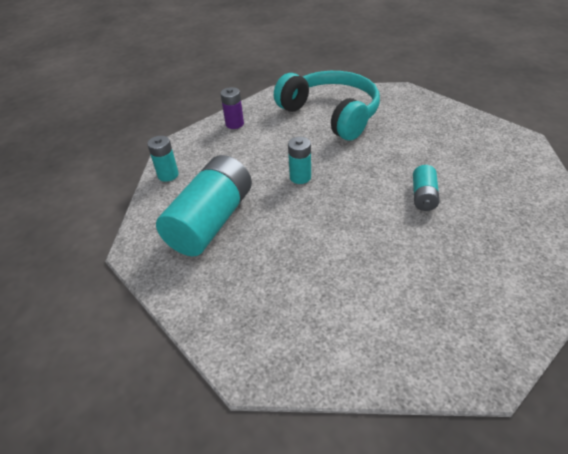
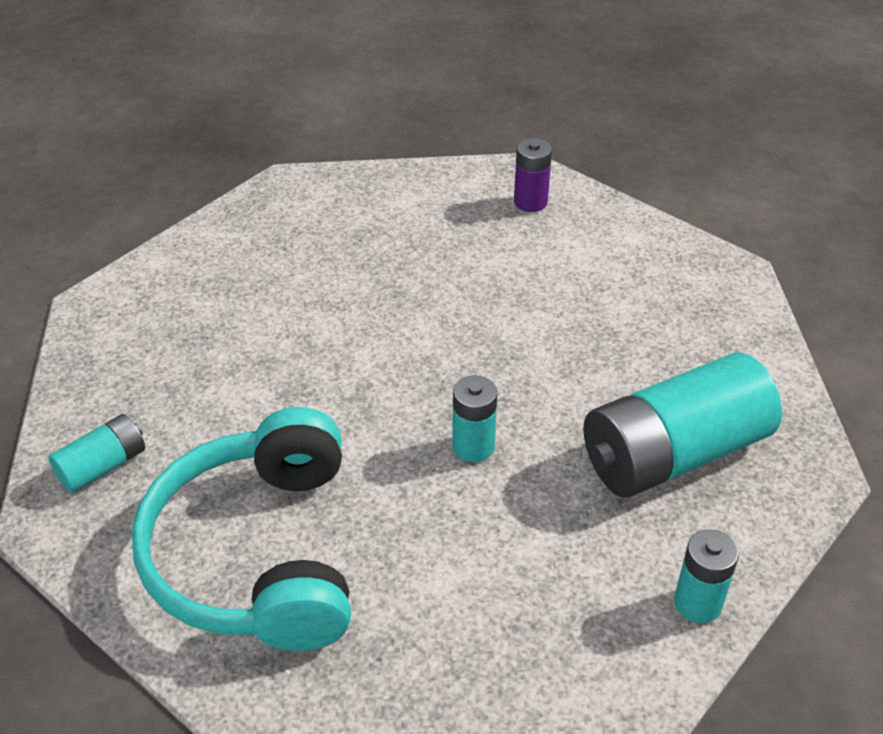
camera: 145 degrees left, 0 degrees up
(234, 124) = (467, 670): purple battery -> purple battery (530, 202)
(423, 196) = (350, 316): turquoise battery -> turquoise battery (102, 466)

